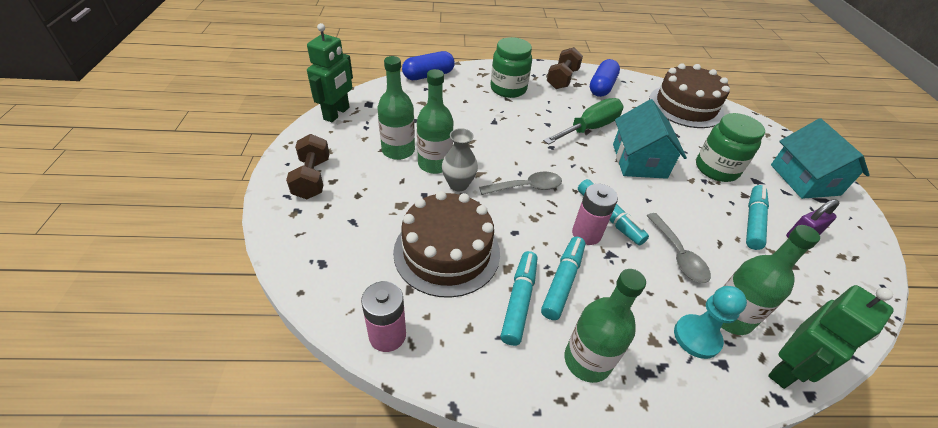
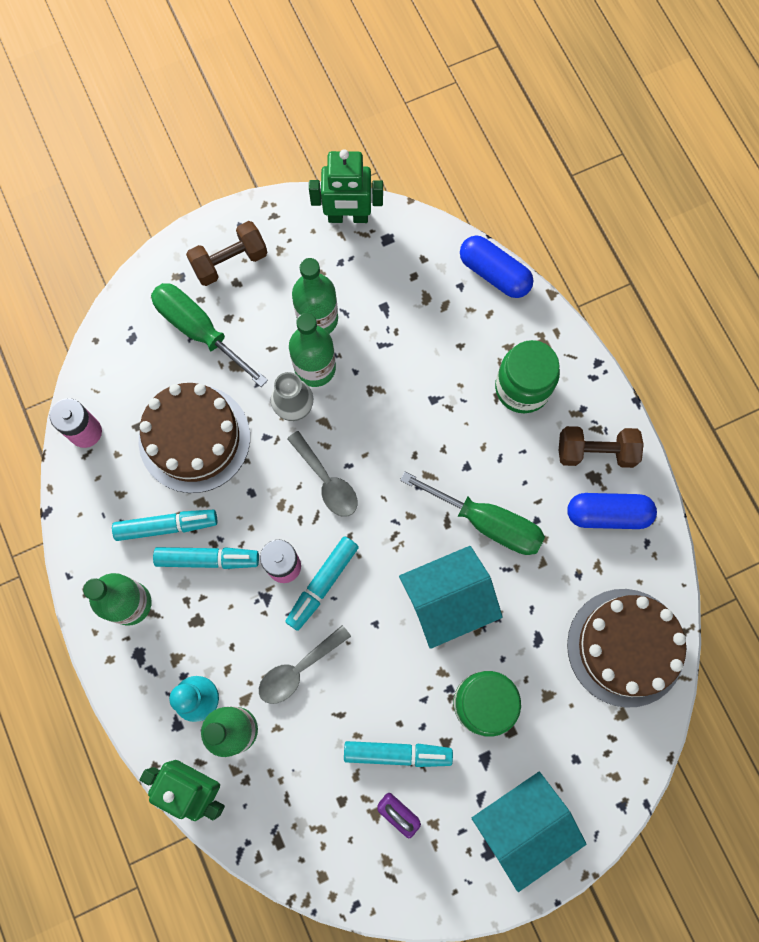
camera: 70 degrees right, 30 degrees up
(353, 215) = (199, 330): none -> green screwdriver

